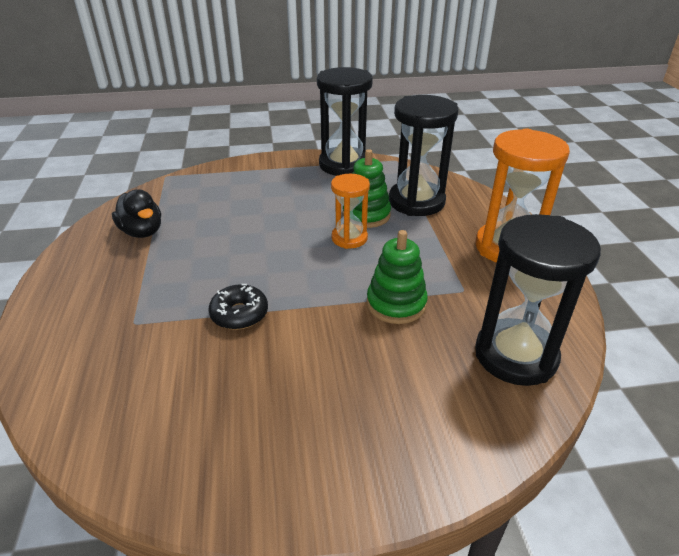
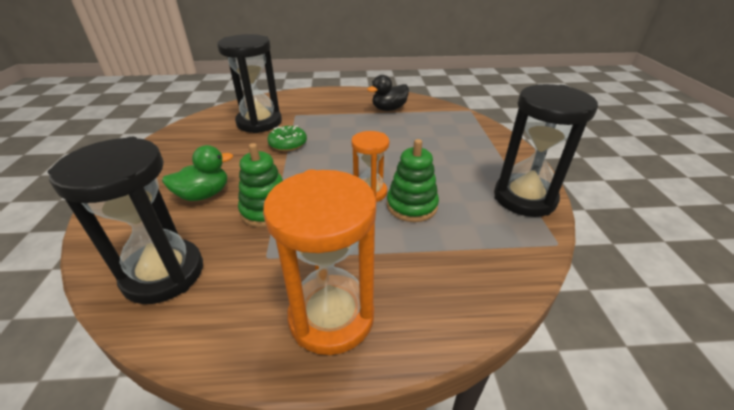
camera: 95 degrees right, 0 degrees up
(239, 314) = (288, 144): black donut -> green donut
(378, 368) = (204, 195): none -> green duck
(416, 202) = (443, 247): black hourglass -> black hourglass (259, 122)

